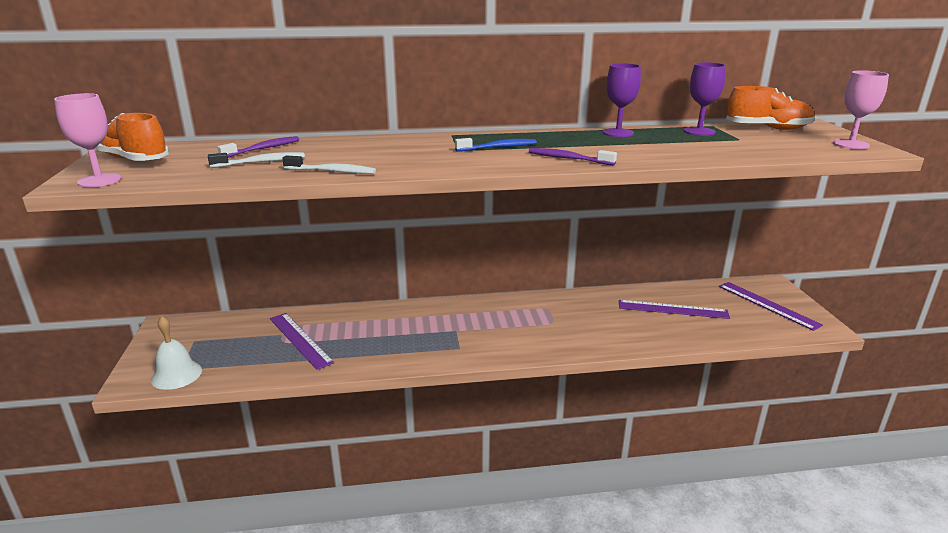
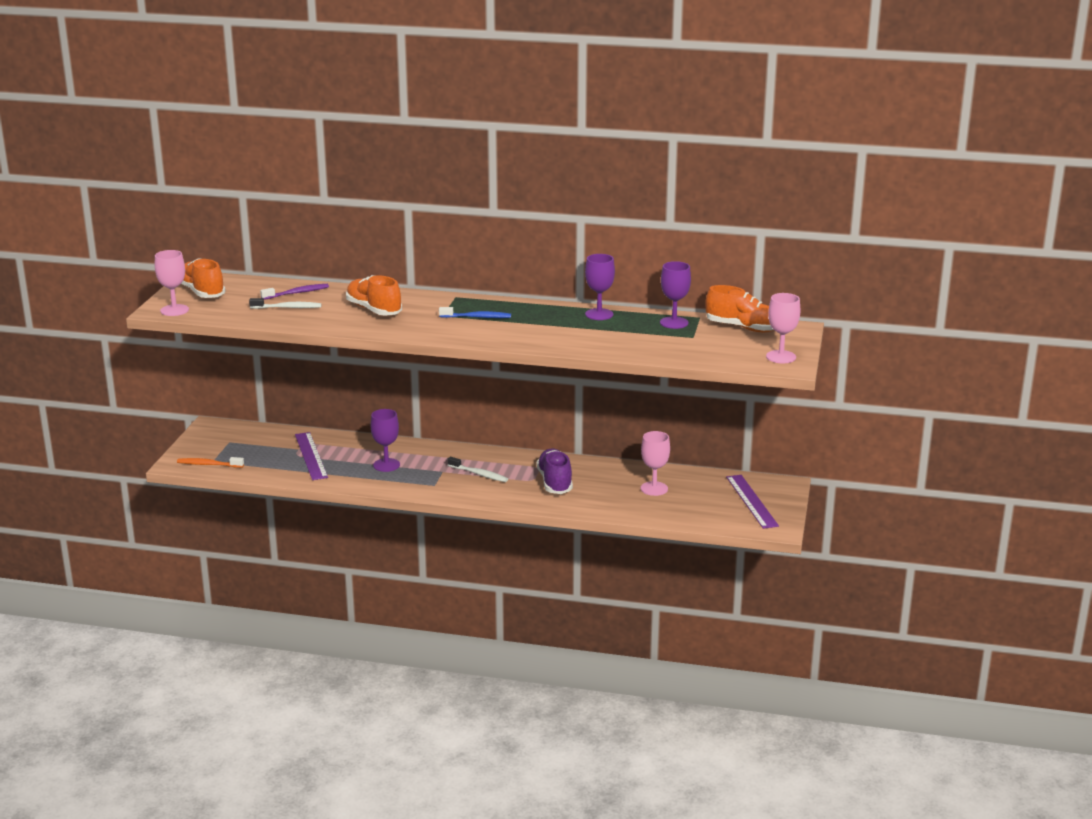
camera: 20 degrees right, 0 degrees up
(176, 375) = (208, 464): white bell -> orange toothbrush
(332, 171) = (331, 324): white toothbrush -> white toothbrush (479, 474)
(372, 153) = (374, 310): none -> orange shoe
(391, 335) = (386, 465): none -> purple goblet
(568, 159) = (517, 337): purple toothbrush -> none
(577, 320) = (555, 482): none -> purple shoe
(672, 309) = (654, 488): purple ruler -> pink goblet

